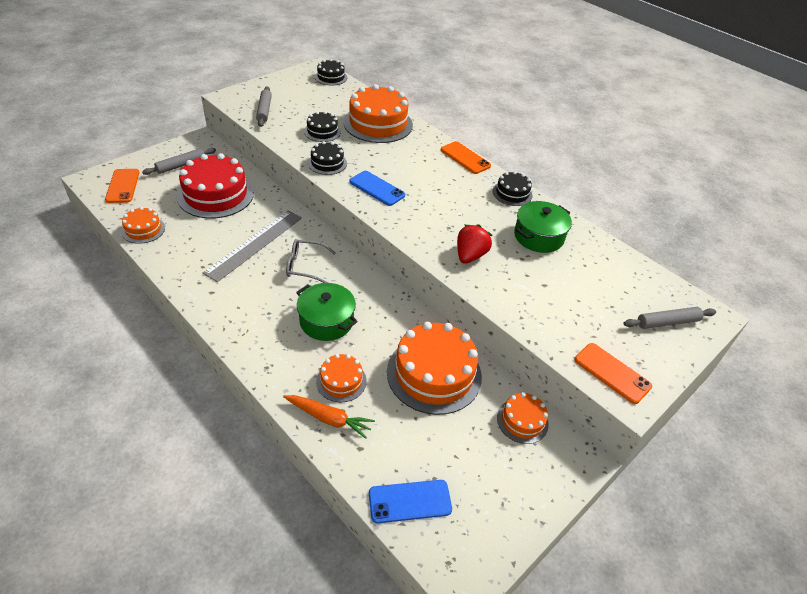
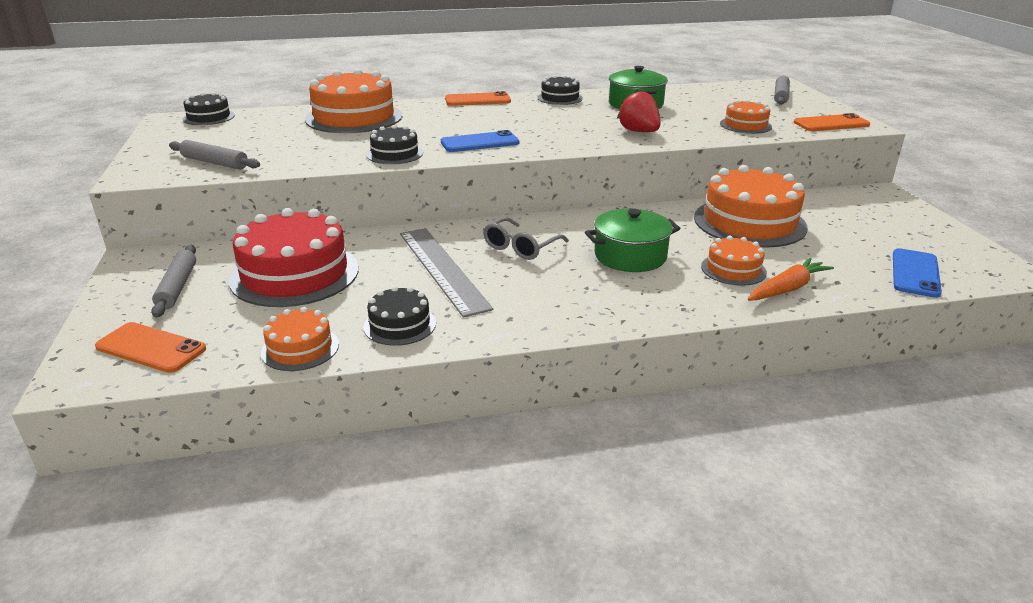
camera: 55 degrees left, 15 degrees down
(322, 131) = (323, 144): black cake -> black cake (400, 325)
(522, 421) = (829, 202): orange cake -> orange cake (745, 125)

